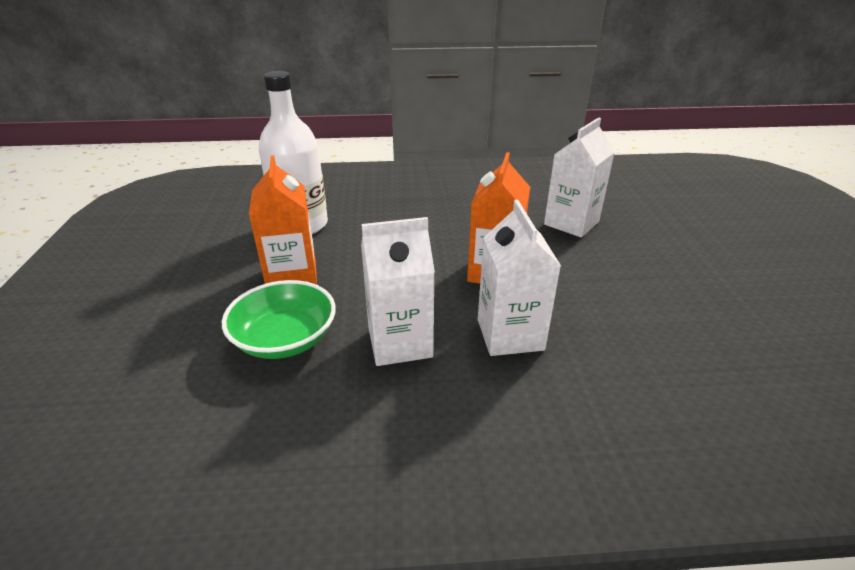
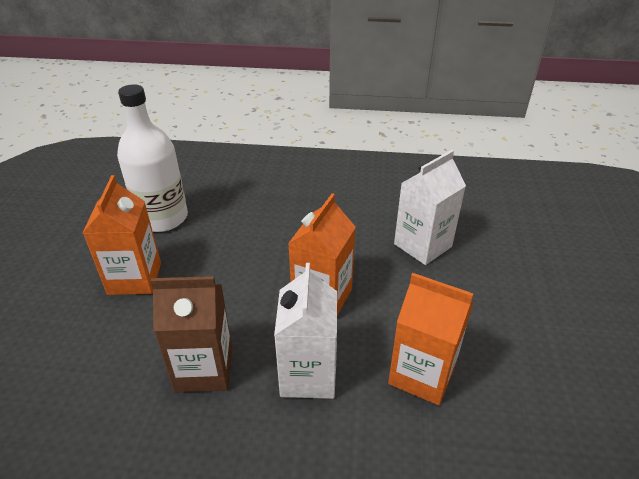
camera: 10 degrees right, 5 degrees up
(285, 339) = (105, 349): green bowl -> none
(400, 343) = (204, 369): white carton -> brown carton
(620, 321) = (422, 374): none -> orange carton

